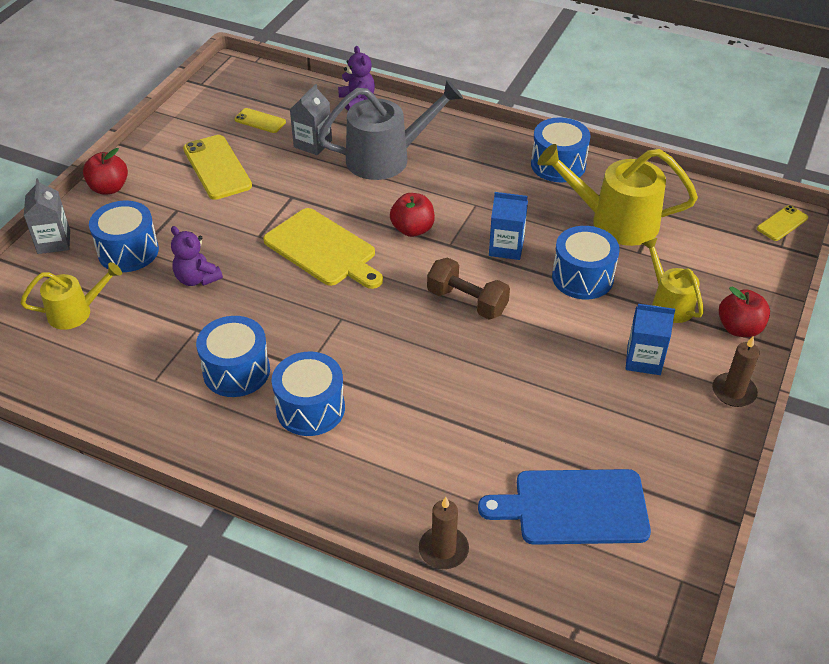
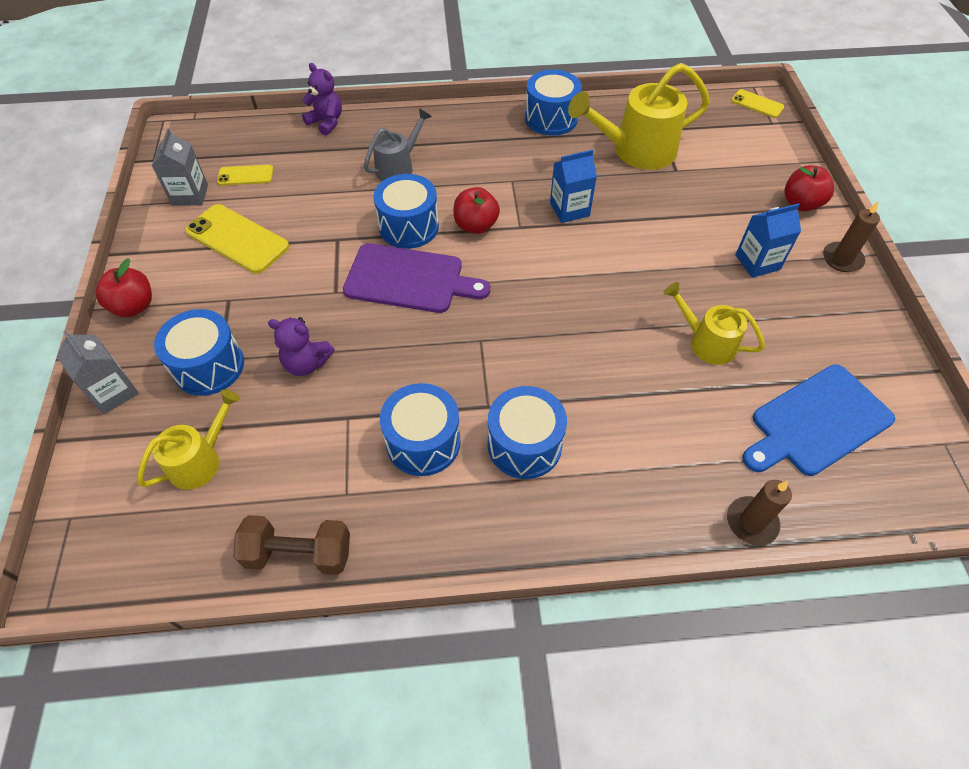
camera: 30 degrees left, 10 degrees up
(313, 144) = (316, 179): grey carton -> grey carton (190, 195)
(323, 249) = (409, 279): yellow cutting board -> purple cutting board
(387, 158) = (398, 167): grey watering can -> grey watering can, size x0.59
(467, 302) = (578, 273): brown dumbbell -> brown dumbbell (299, 553)
(582, 277) = (652, 210): blue drum -> blue drum (408, 226)
(668, 302) = (733, 204): yellow watering can -> yellow watering can (706, 342)
(782, 223) = (757, 104): yellow phone -> yellow phone turned 75 degrees counterclockwise

